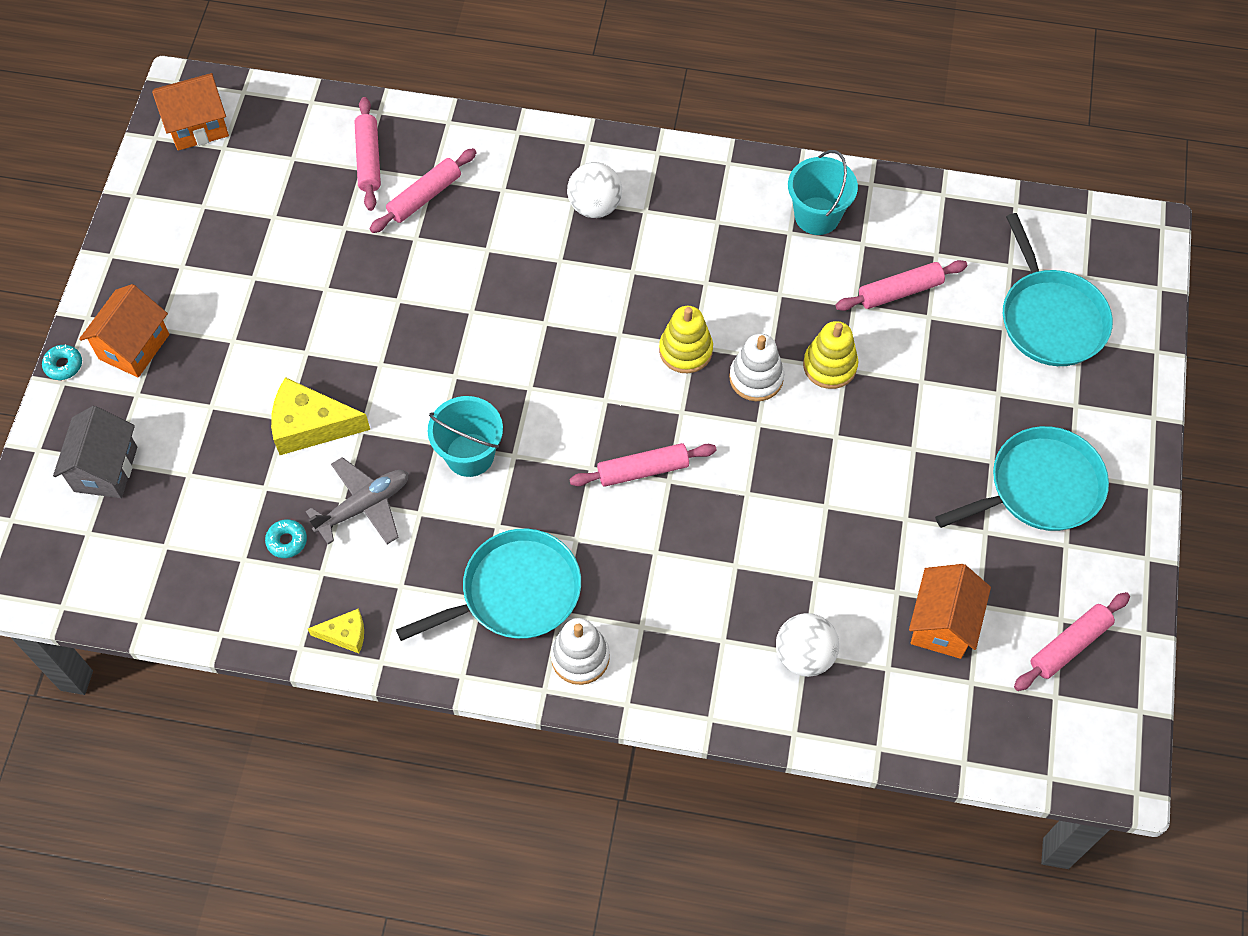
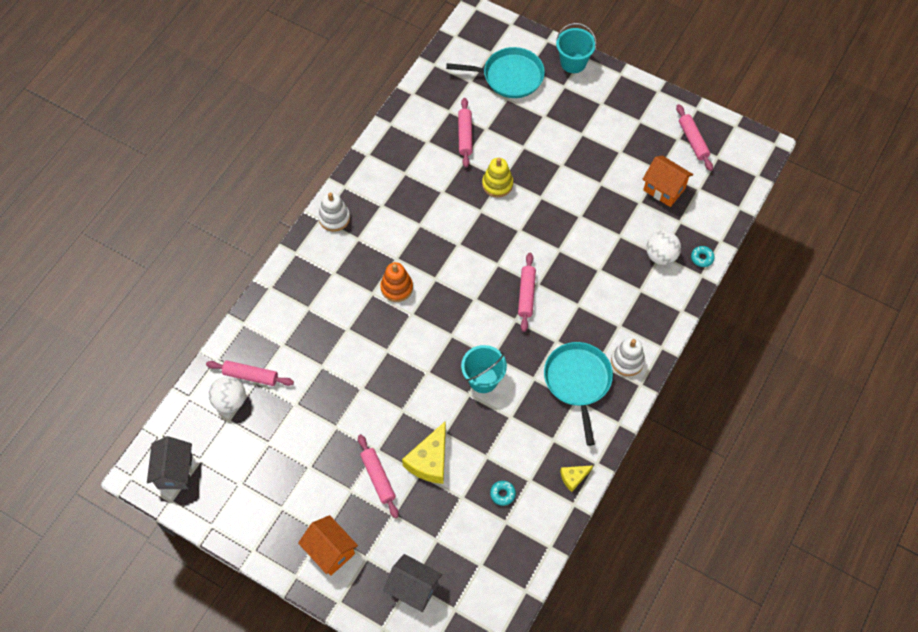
camera: 70 degrees left, 0 degrees up
(63, 365) = (326, 599): turquoise donut -> turquoise donut (702, 258)
(198, 126) = (175, 471): orange house -> grey house
(345, 634) = (573, 477): yellow cheese -> yellow cheese turned 135 degrees counterclockwise
(364, 506) = (495, 445): grey plane -> none
(424, 196) = (293, 352): pink rolling pin -> pink rolling pin (378, 478)
(582, 288) = (396, 288): none -> orange stacking toy
(595, 206) = (343, 263): white ball -> white ball (230, 401)
(685, 350) = (459, 249): yellow stacking toy -> none
(756, 378) = (491, 221): white stacking toy -> white stacking toy (334, 218)
(817, 216) = (400, 156): turquoise bucket -> turquoise bucket (573, 62)
(1039, 487) = (604, 119): turquoise pan -> none

